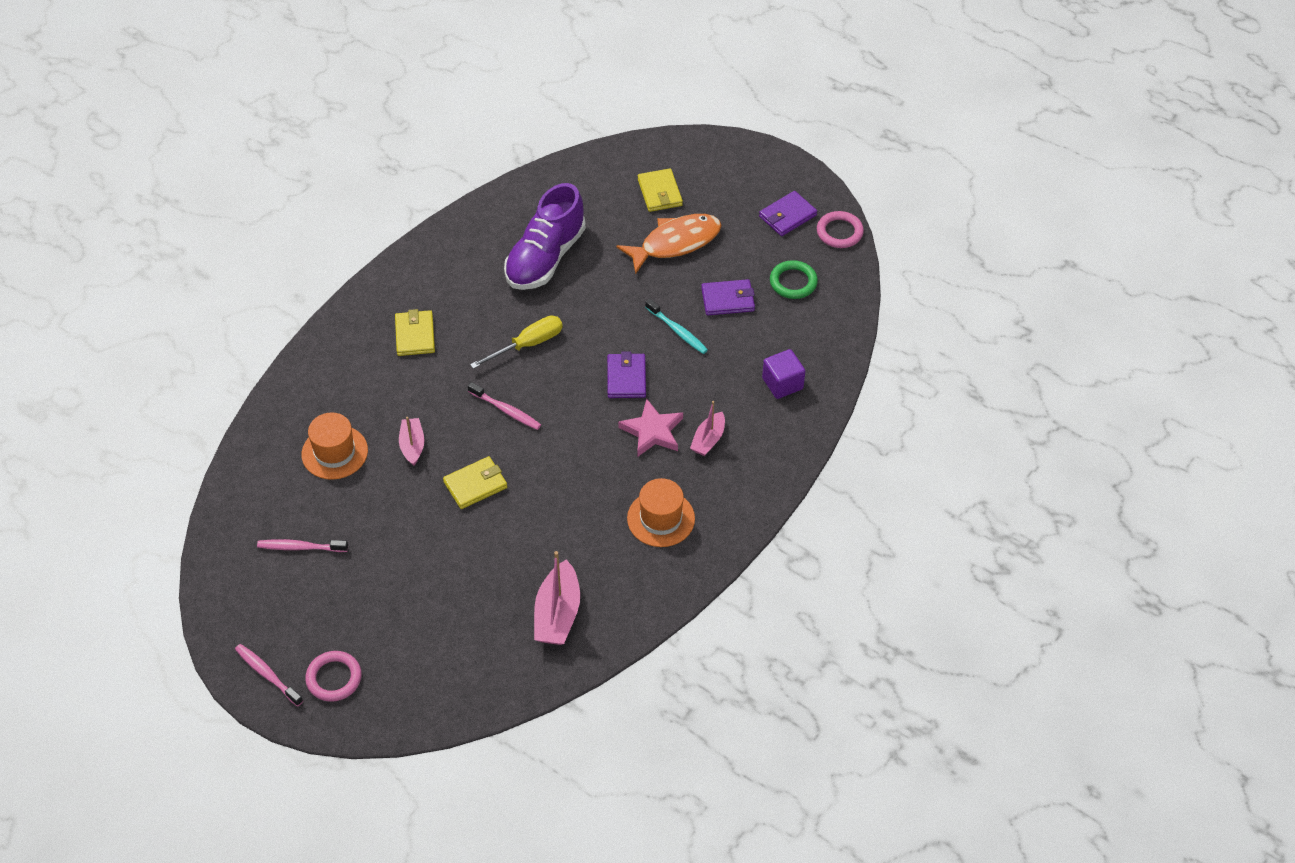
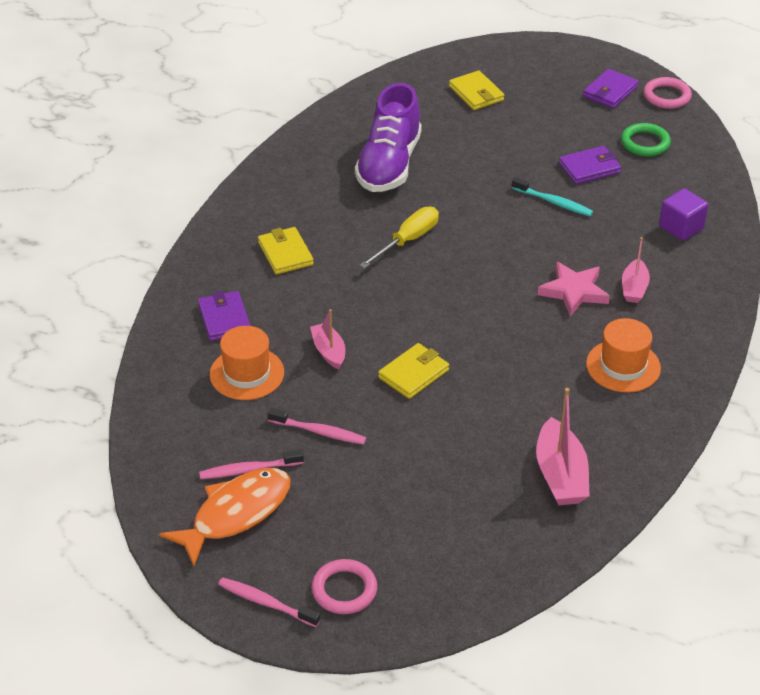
camera: 15 degrees left, 10 degrees down
(506, 410) = (413, 301): pink toothbrush -> pink toothbrush (318, 431)
(626, 378) = (523, 251): purple wallet -> purple wallet (224, 319)
(675, 243) = (513, 131): orange fish -> orange fish (236, 514)

